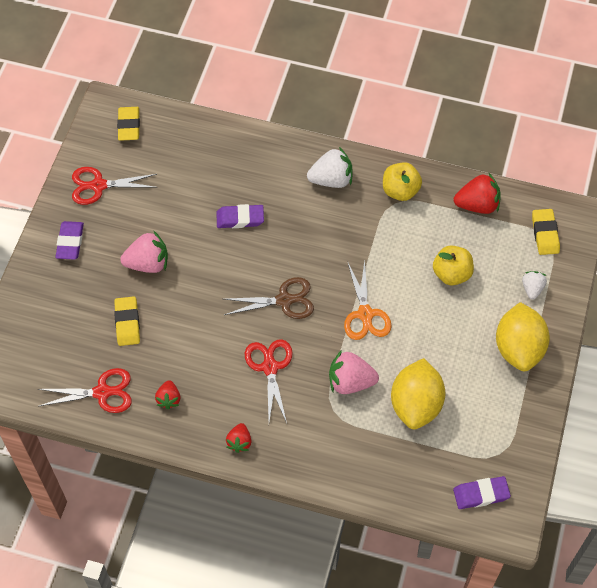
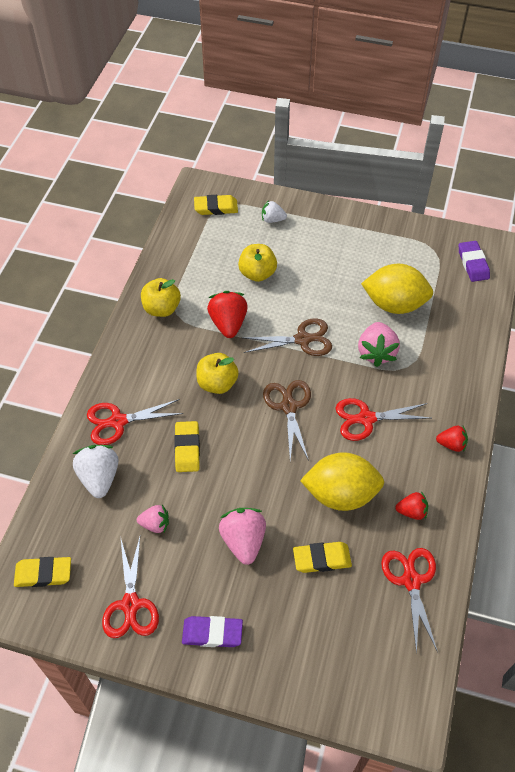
camera: 90 degrees left, 5 degrees down
(167, 198) = (155, 524): none -> pink strawberry
(240, 218) = (187, 448): purple eraser -> yellow eraser
(269, 164) = (118, 422): none -> red scissors
(311, 240) = (217, 383): none -> yellow apple
(331, 180) = (143, 365): white strawberry -> white strawberry (99, 477)
(365, 314) = (303, 339): orange scissors -> brown scissors
(477, 205) = (182, 252): red strawberry -> red strawberry (228, 323)
(518, 348) = (332, 232): yellow lemon -> yellow lemon (341, 494)

